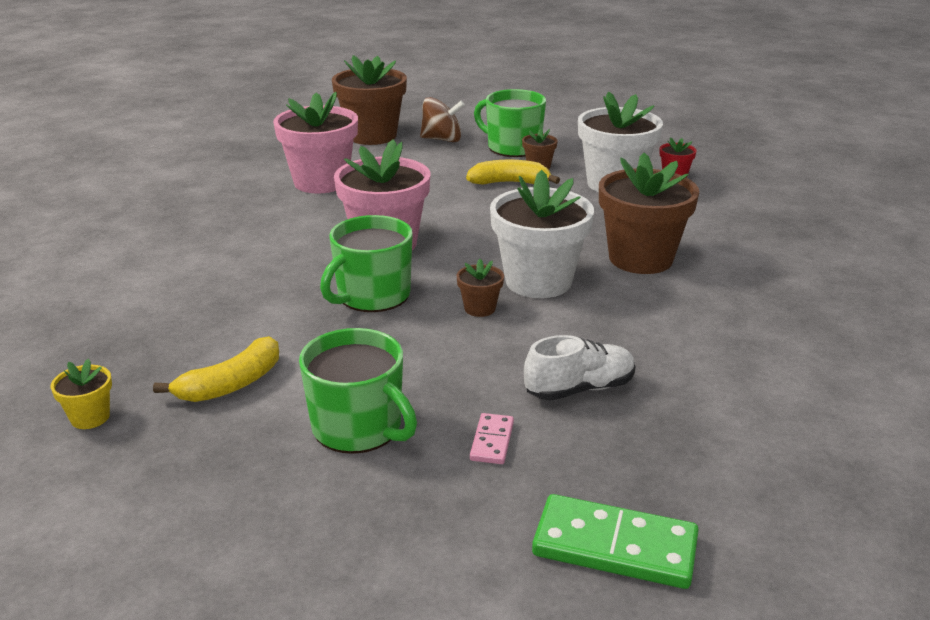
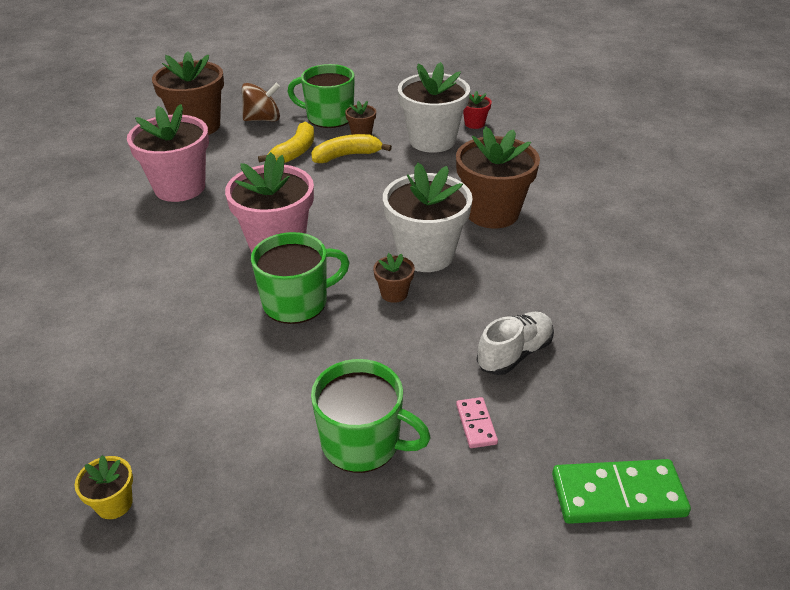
camera: 20 degrees left, 10 degrees up
(232, 384) = (226, 429): yellow banana -> yellow banana (295, 152)
(372, 296) = (297, 302): green mug -> green mug turned 135 degrees counterclockwise

